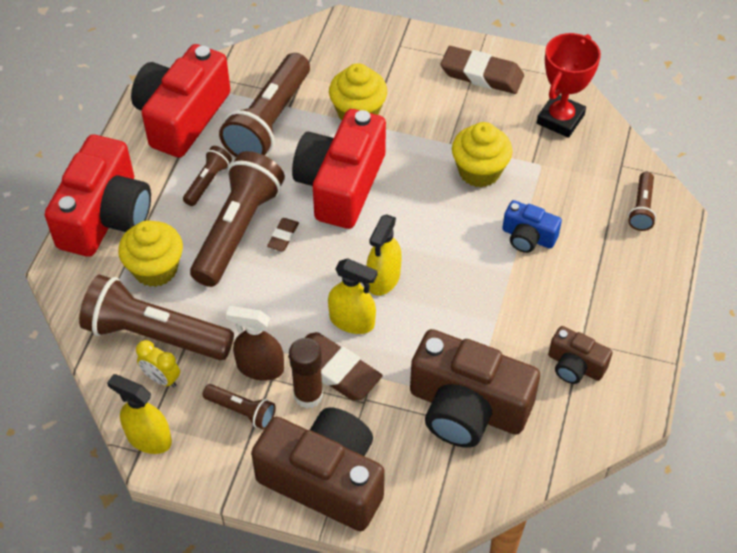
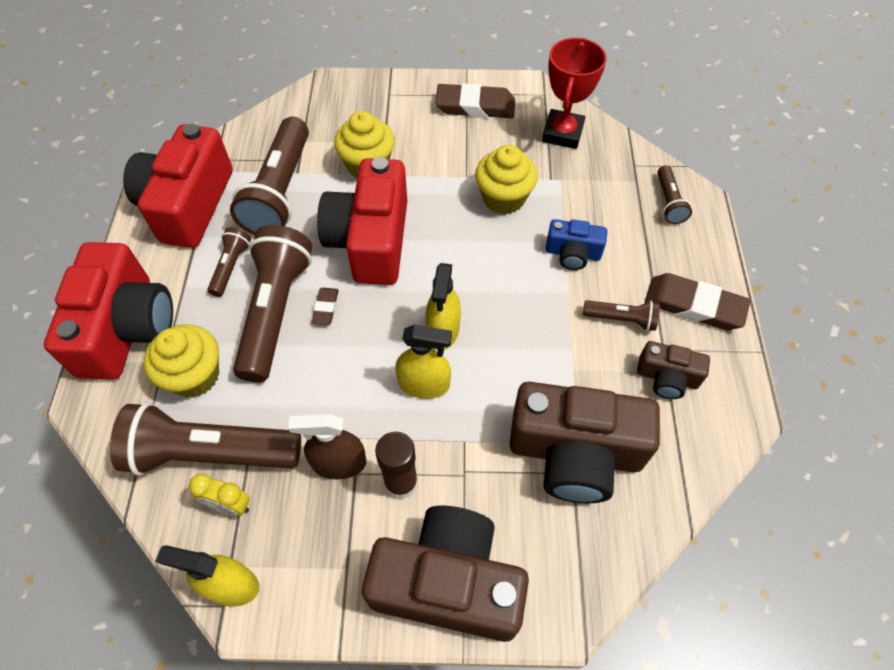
camera: 15 degrees left, 5 degrees up
(241, 411) = (331, 521): brown flashlight -> brown flashlight (621, 319)
(335, 370) = (421, 445): brown eraser -> brown eraser (694, 305)

